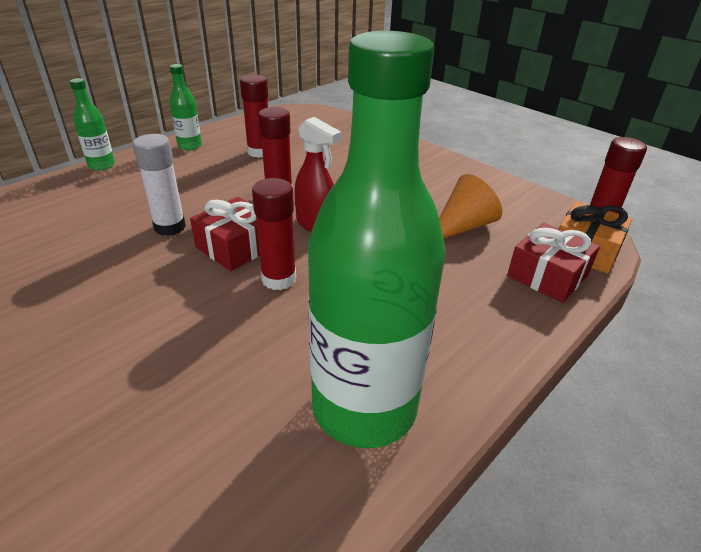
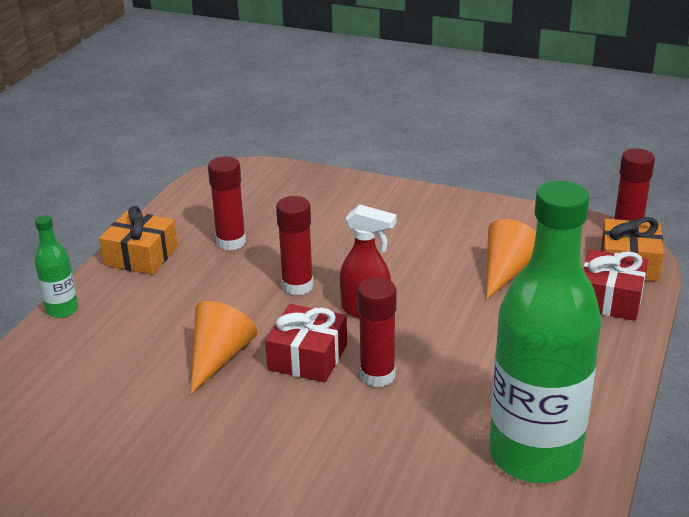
camera: 20 degrees left, 5 degrees down
(170, 227) = (219, 357): white glue stick -> orange cone
(190, 146) = (141, 256): green bottle -> orange gift

